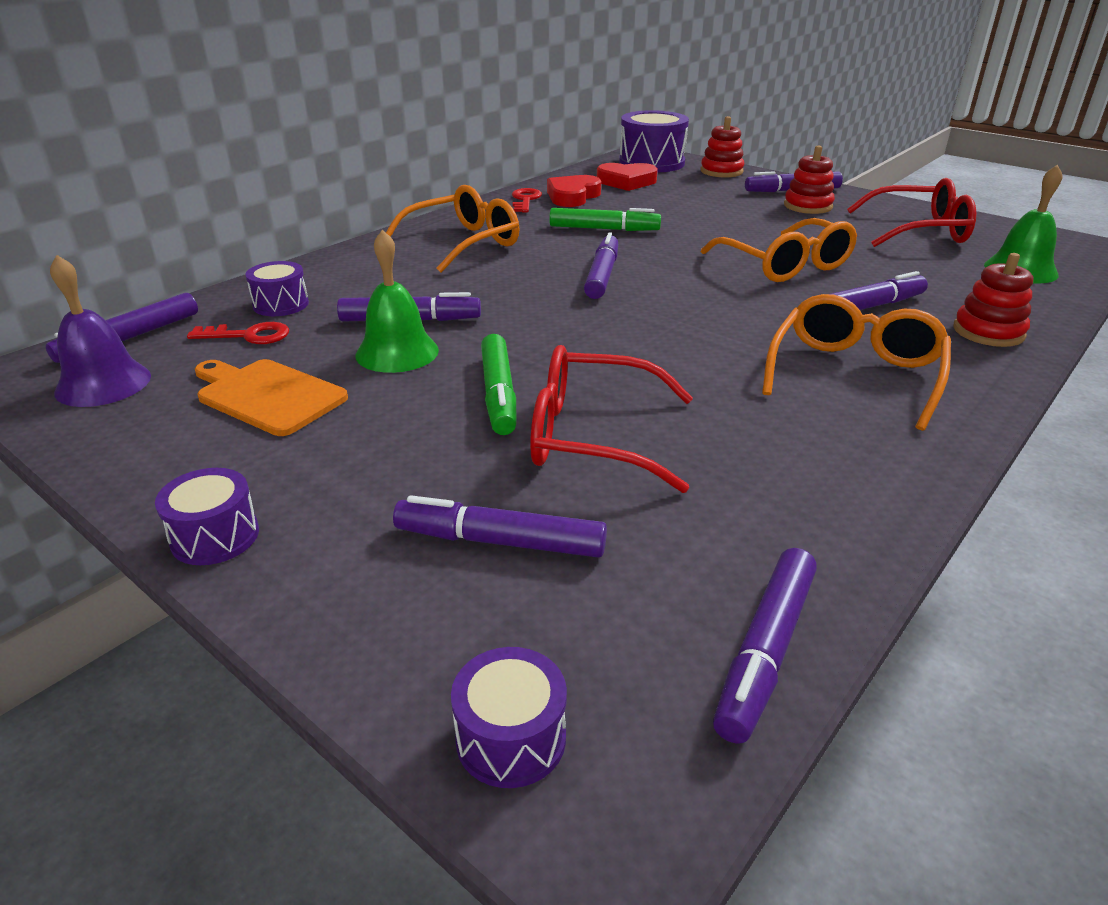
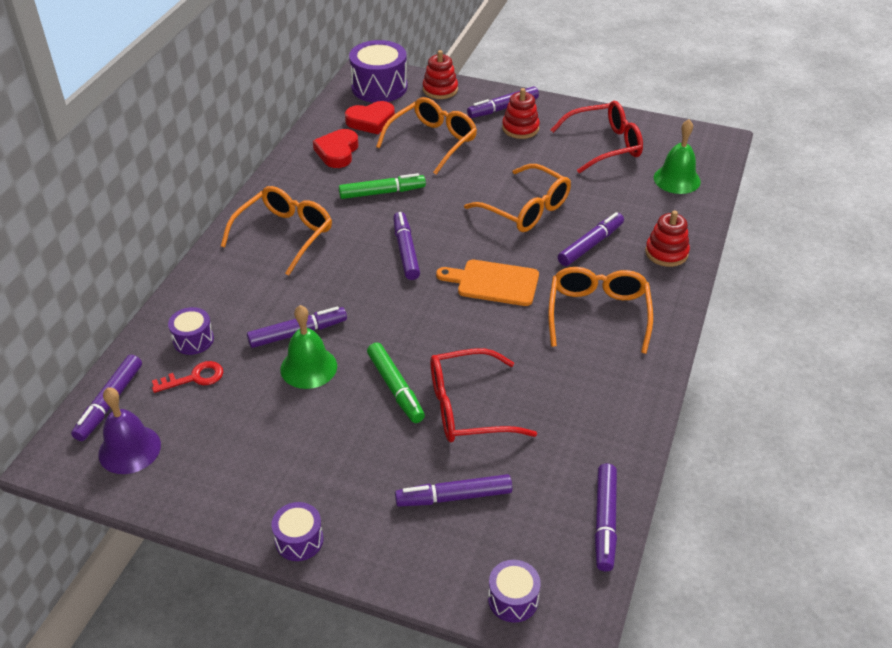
camera: 20 degrees left, 10 degrees up
(267, 395) = (250, 429): orange cutting board -> orange cutting board (493, 283)
(525, 200) = (302, 165): red key -> none
(691, 202) = (433, 141): none -> orange glasses

